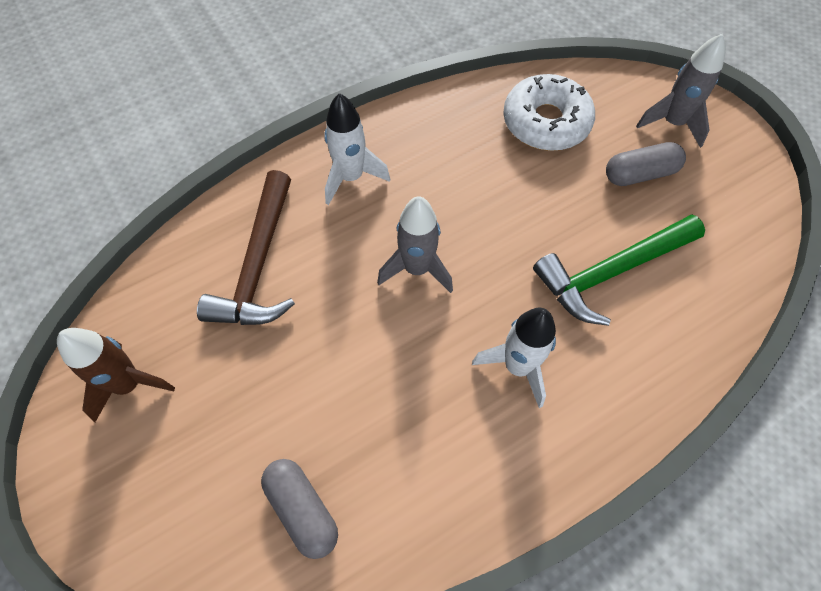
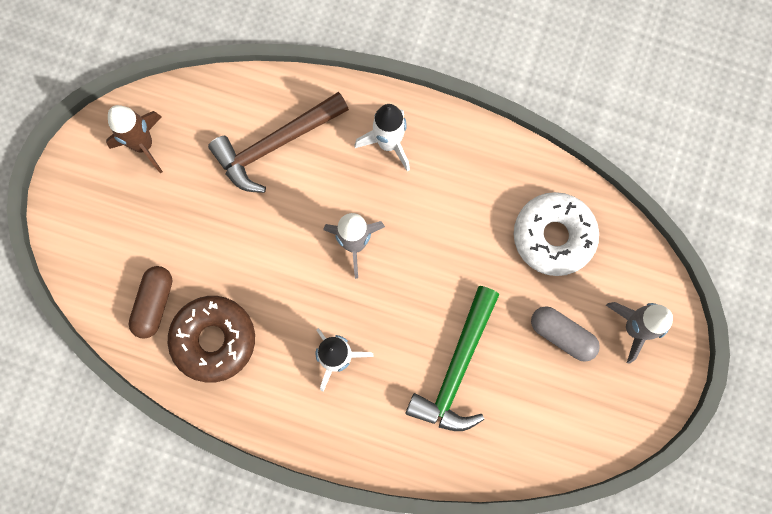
camera: 50 degrees right, 15 degrees up
(302, 510) = (154, 304): grey capsule -> brown capsule
(398, 475) = (214, 340): none -> brown donut
(610, 272) = (457, 369): green hammer -> green hammer turned 90 degrees counterclockwise

